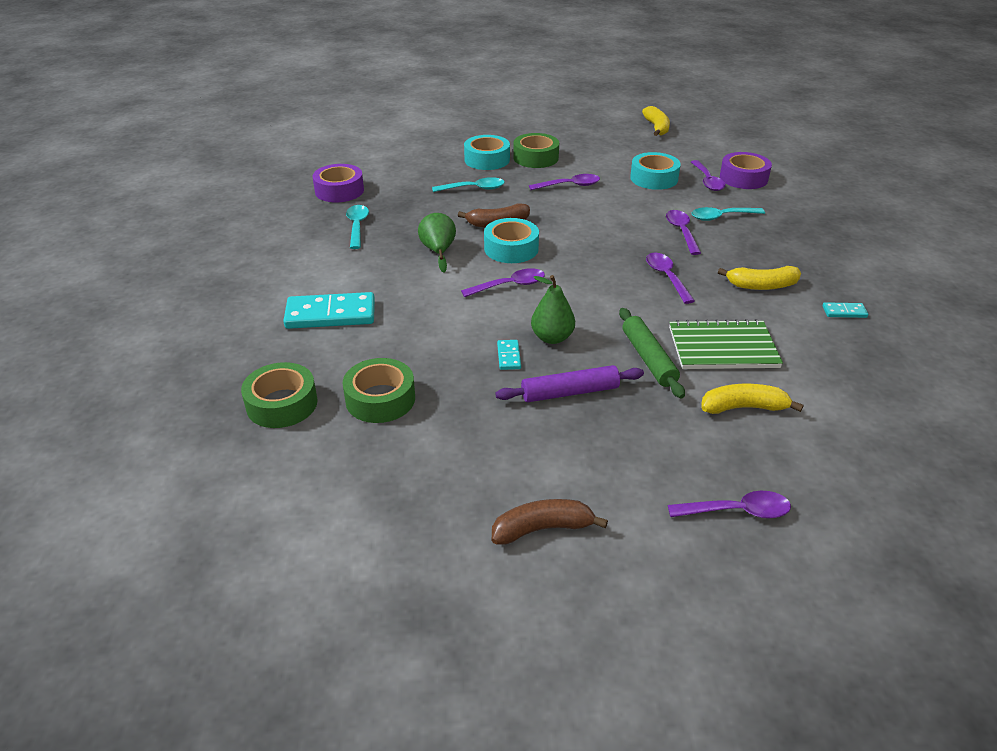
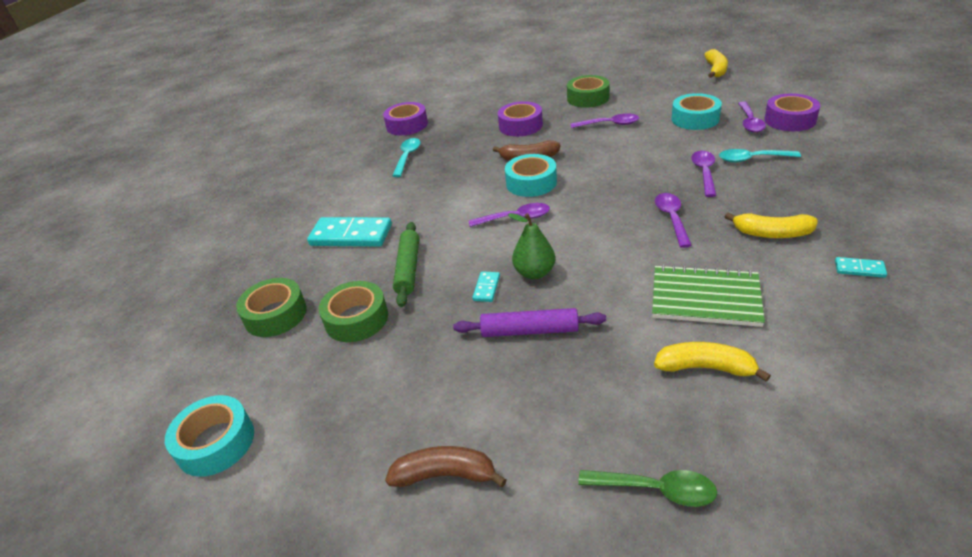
camera: 20 degrees right, 0 degrees up
(438, 251) = (465, 182): green pear -> none
(474, 189) = (520, 126): turquoise spoon -> purple tape
(487, 160) = (543, 99): turquoise tape -> turquoise tape (216, 443)
(648, 359) = (621, 303): green rolling pin -> green rolling pin (408, 269)
(737, 511) = (656, 490): purple spoon -> green spoon

